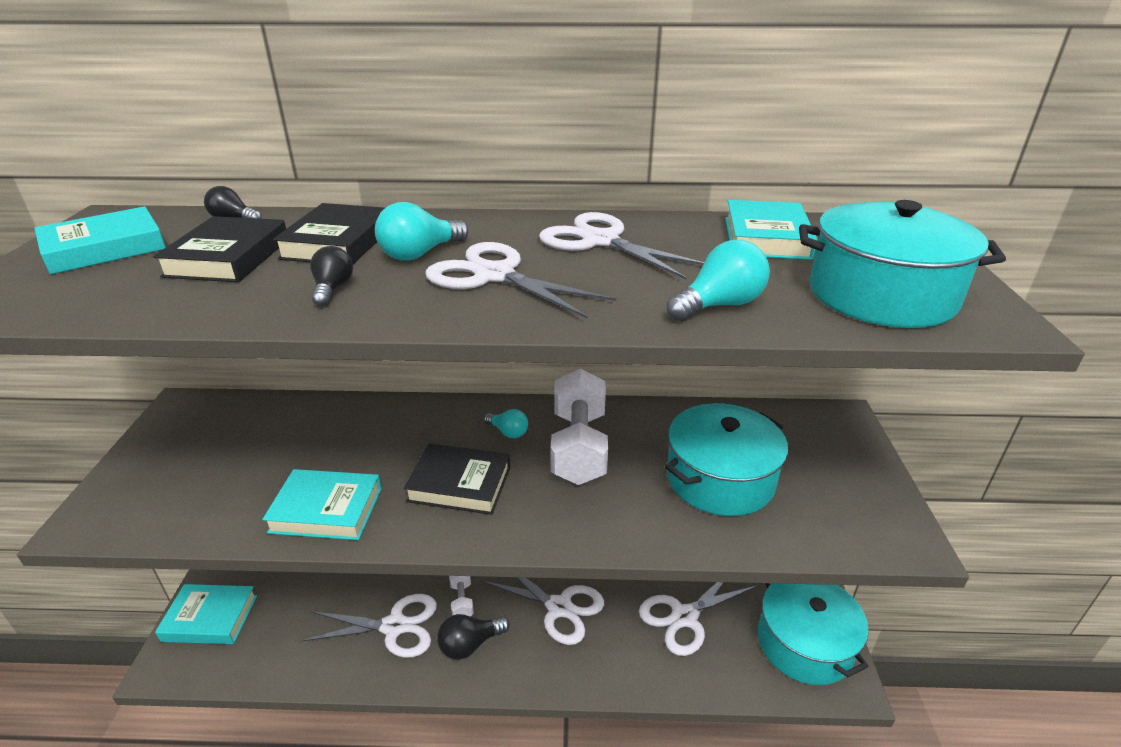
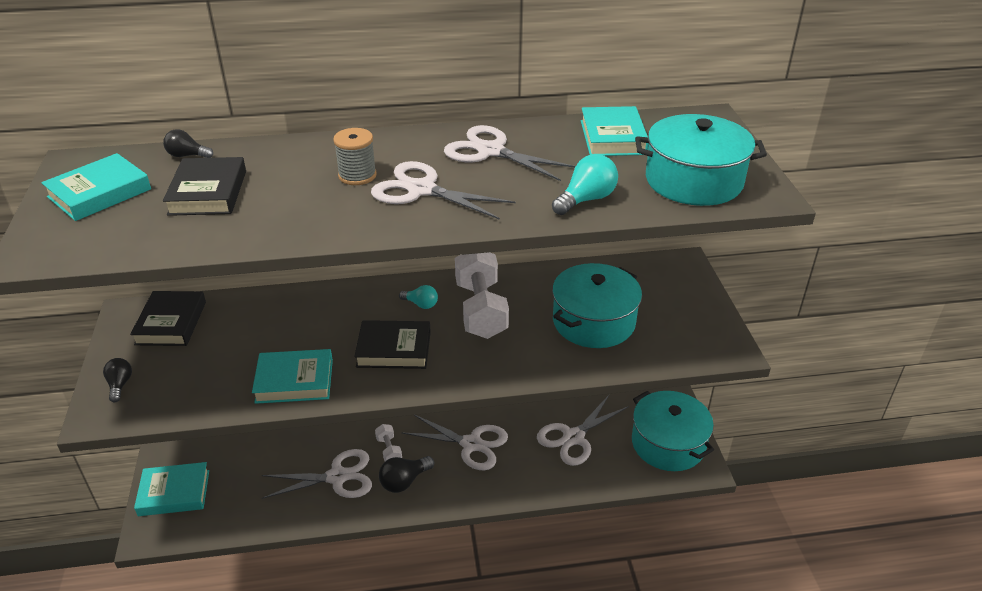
camera: 10 degrees left, 5 degrees up
(332, 289) = (306, 213): black light bulb -> black light bulb (120, 385)
(338, 242) = (287, 171): black book -> black book (171, 323)
(420, 254) = (357, 175): turquoise light bulb -> grey spool

